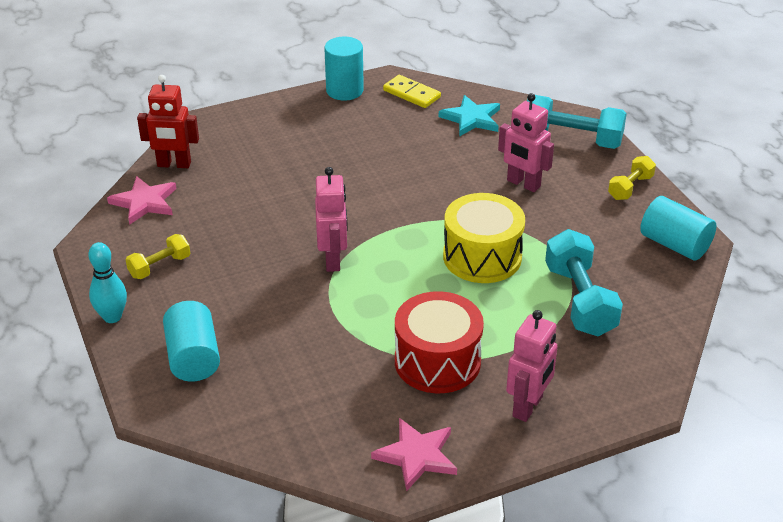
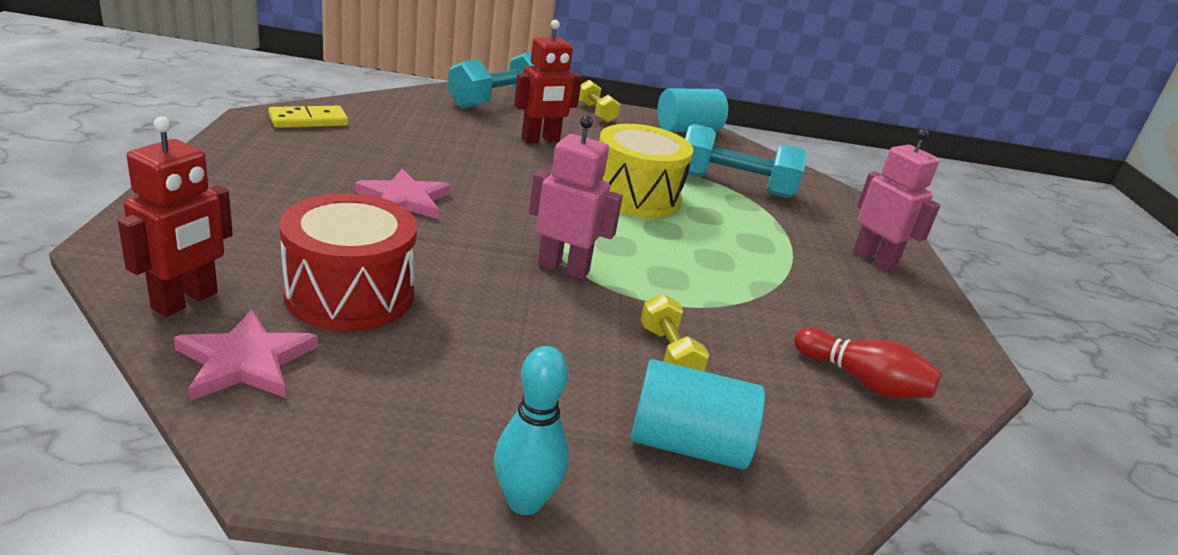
camera: 70 degrees left, 10 degrees down
(159, 266) = (437, 403): yellow dumbbell -> yellow dumbbell (668, 354)
(322, 421) = (862, 381): none -> red bowling pin
(344, 90) = (234, 143): turquoise cylinder -> none
(416, 456) = (935, 342): pink star -> pink star (404, 200)
(437, 361) = (787, 277): red drum -> red drum (350, 294)
(471, 119) = (402, 117): turquoise star -> none
(523, 184) = (540, 140): pink robot -> red robot

